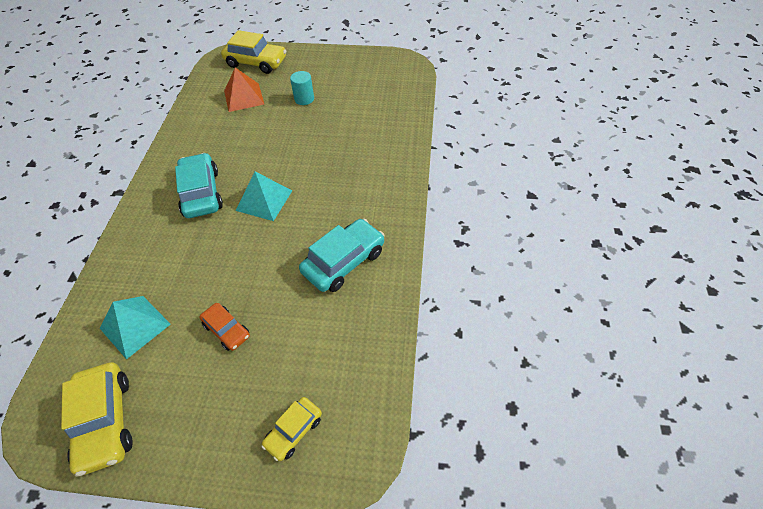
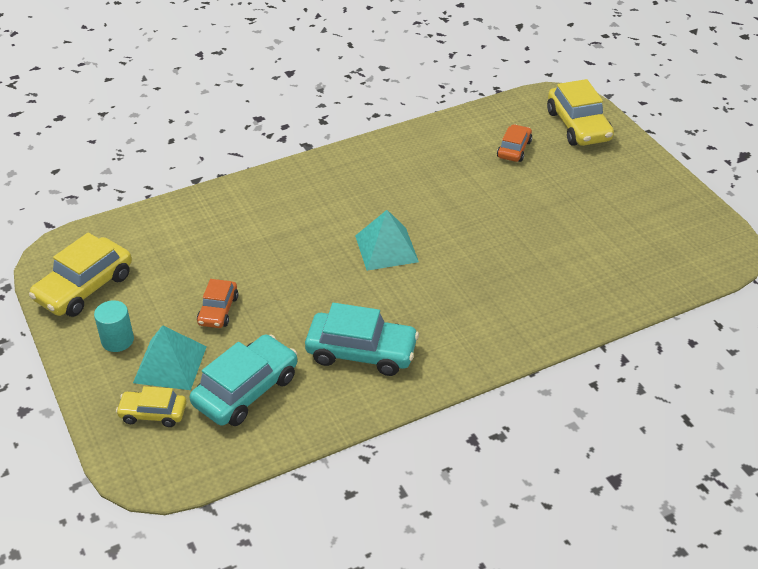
camera: 55 degrees right, 10 degrees down
(135, 326) = (178, 249): turquoise pyramid -> turquoise pyramid (170, 364)
(201, 193) = (354, 199): turquoise car -> turquoise car (246, 390)
(244, 97) = (514, 149): orange pyramid -> orange car
(304, 99) = (562, 196): turquoise cylinder -> turquoise cylinder (117, 340)

